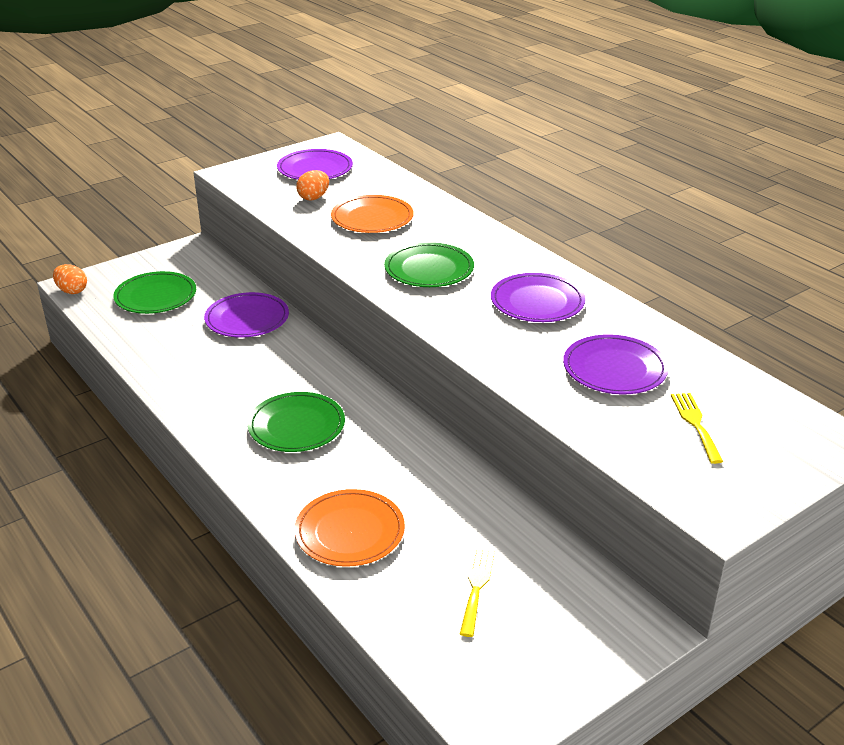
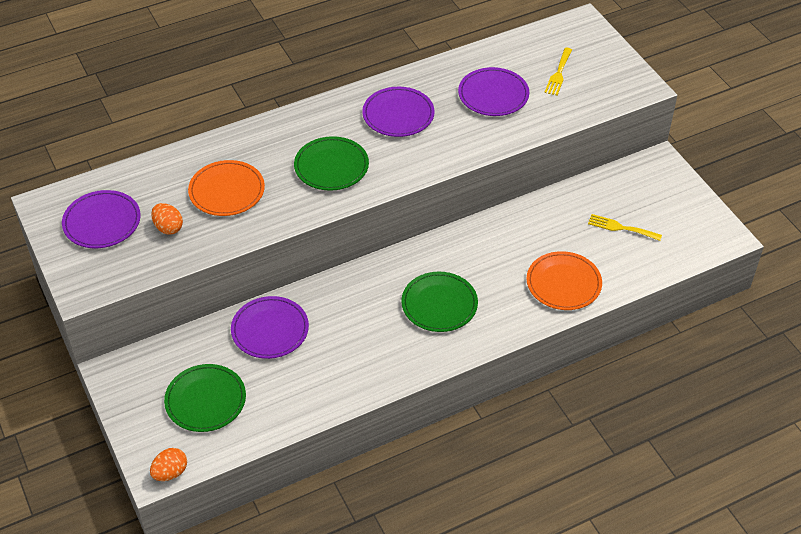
camera: 80 degrees left, 15 degrees up
(695, 424) = (558, 74): yellow fork -> yellow fork turned 75 degrees counterclockwise

